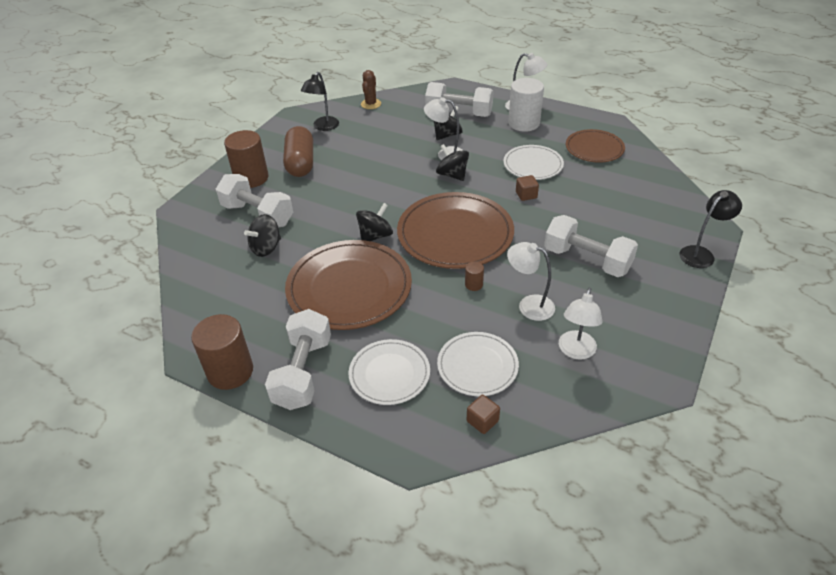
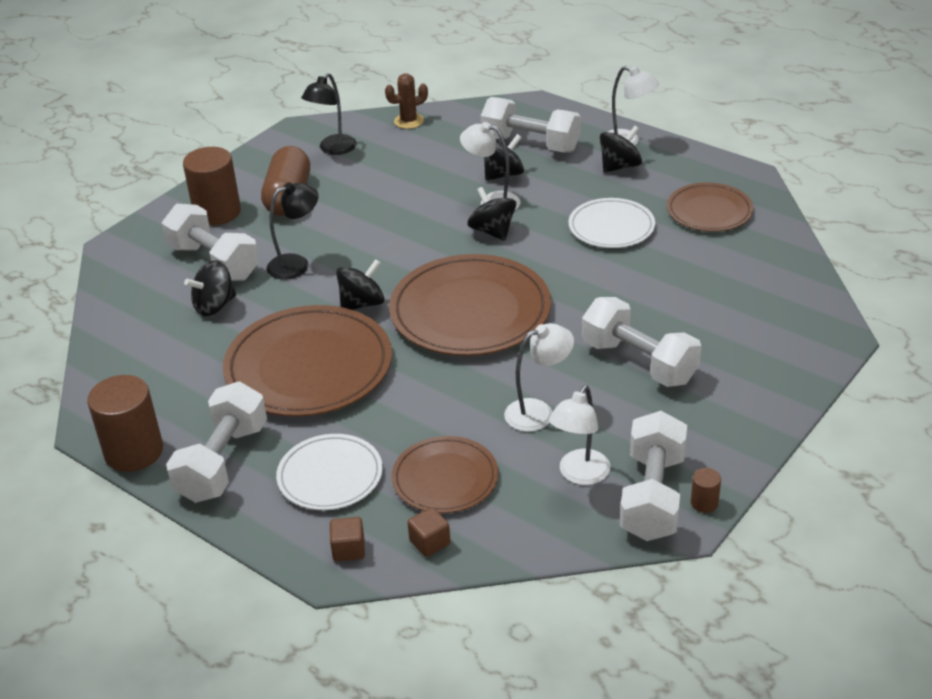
camera: 10 degrees right, 5 degrees down
(371, 104) = (409, 121): brown cactus -> brown cactus turned 45 degrees clockwise
(473, 284) = (473, 379): brown cylinder -> brown cylinder (704, 503)
(477, 366) = (445, 478): white plate -> brown plate
(524, 123) = (620, 166): white cylinder -> black spinning top
(526, 195) = (586, 268): brown cube -> brown cube (348, 549)
(529, 305) = (538, 412): white lamp -> white lamp turned 120 degrees clockwise
(634, 362) = (652, 496): none -> white dumbbell
(701, 254) = (803, 369): black lamp -> black lamp (296, 264)

